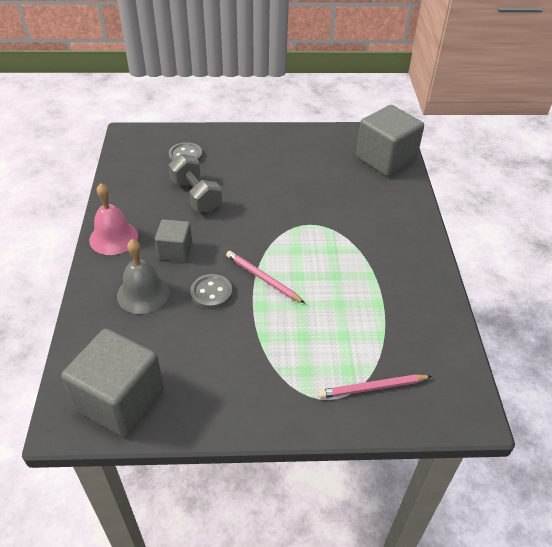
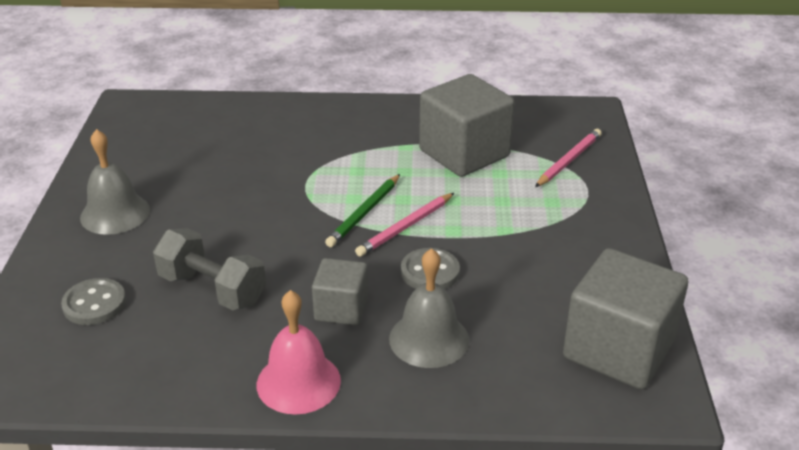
camera: 85 degrees left, 10 degrees down
(196, 196) = (212, 289): grey dumbbell -> grey dumbbell turned 60 degrees clockwise
(267, 149) = (115, 213): none -> grey bell
(278, 256) = (364, 213): none -> green pencil
(373, 388) = (569, 160): pink pencil -> pink pencil turned 135 degrees counterclockwise
(385, 159) = (184, 115): grey cube -> grey cube (464, 153)

